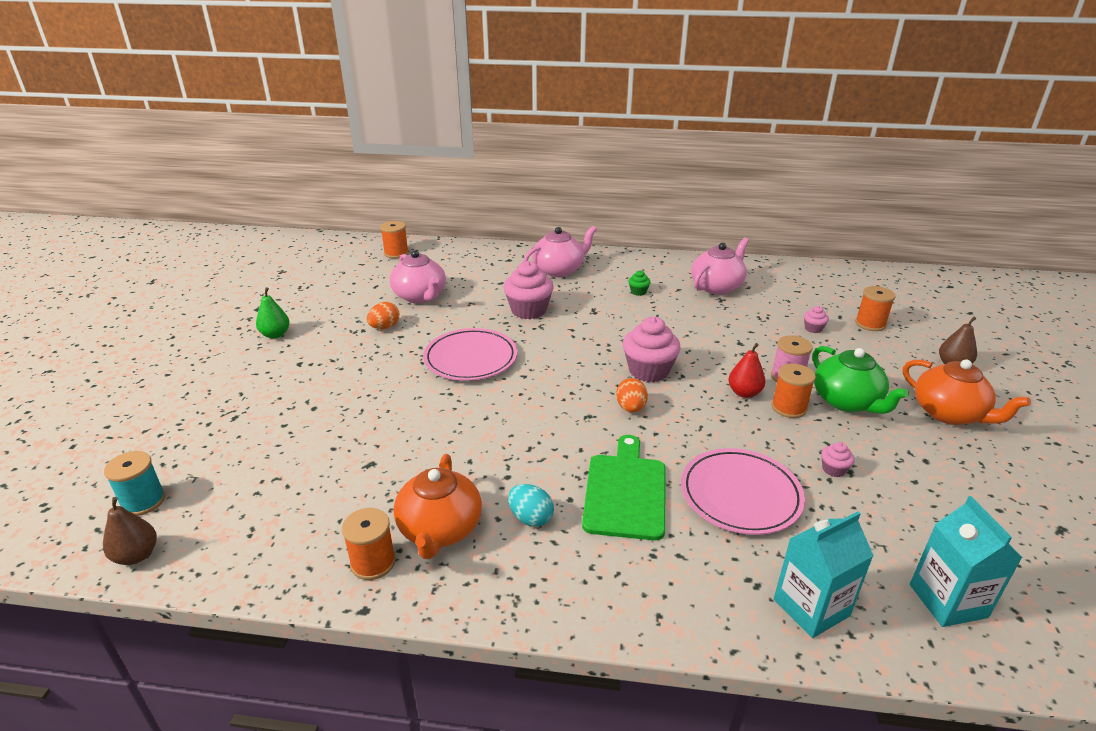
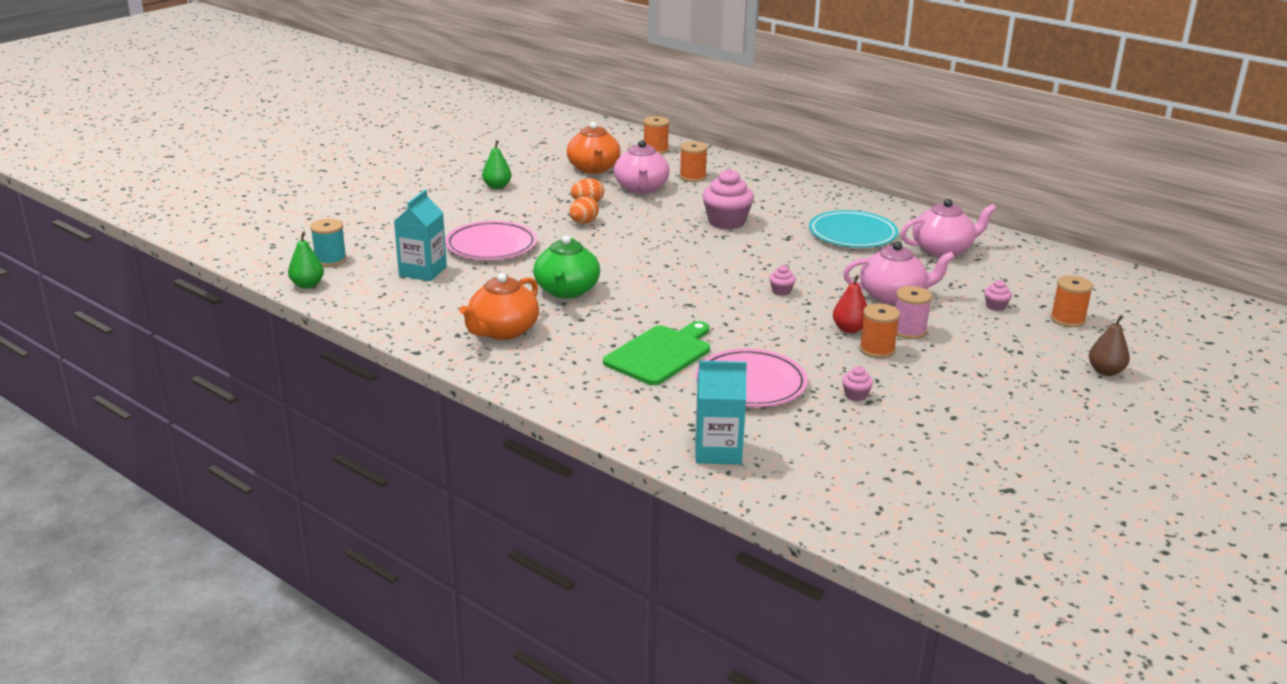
camera: 30 degrees right, 5 degrees down
(136, 555) = (307, 285): brown pear -> green pear
(373, 562) = (443, 333): orange spool -> orange spool (692, 177)
(470, 358) = (635, 242): pink plate -> pink plate (491, 246)
(530, 518) = (572, 345): turquoise egg -> none
(559, 270) = (795, 198): pink teapot -> pink teapot (893, 296)
(631, 408) = (731, 310): orange egg -> orange egg (583, 222)
(638, 292) = (852, 234): green cupcake -> turquoise plate
(649, 371) = (781, 291): pink cupcake -> pink cupcake, size x0.46
(847, 401) = (941, 362): green teapot -> green teapot (566, 291)
(948, 601) = (832, 485): turquoise carton -> turquoise carton (423, 271)
(949, 413) = (1034, 399): orange teapot -> orange teapot (593, 168)

